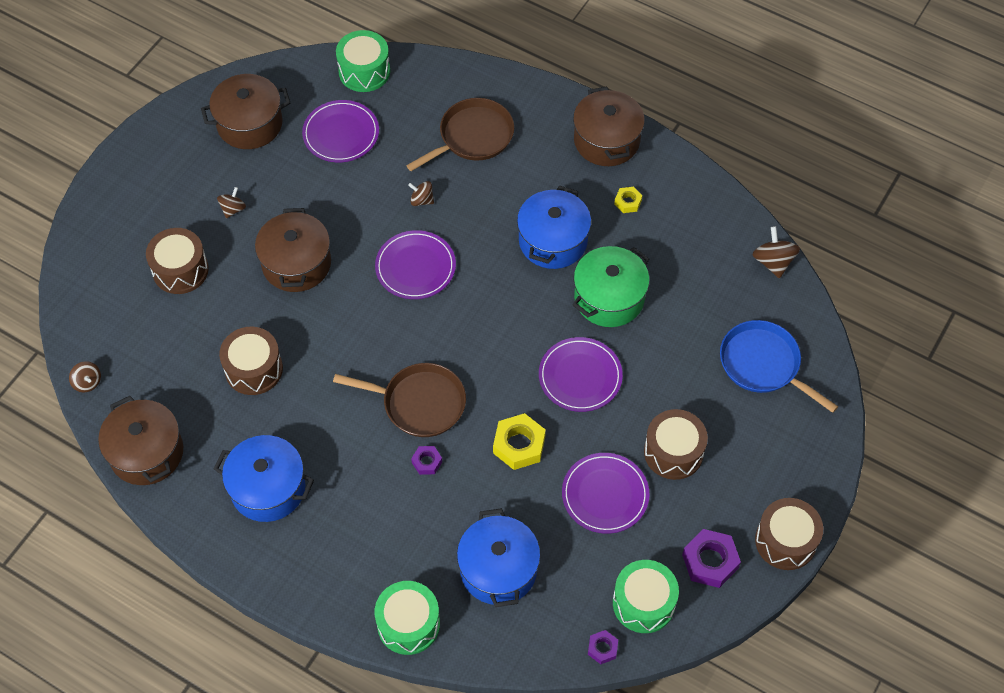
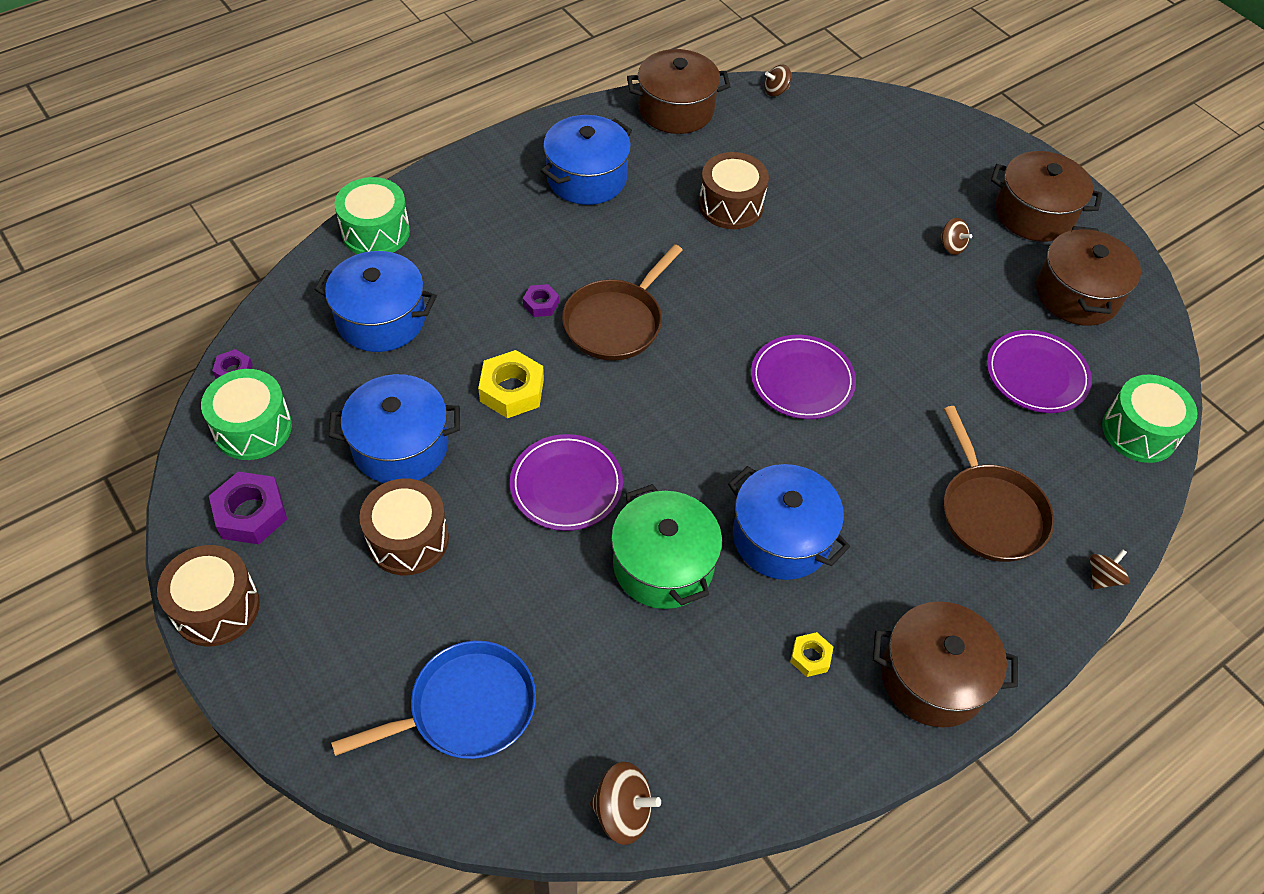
camera: 110 degrees right, 5 degrees down
(180, 270) = (883, 185): brown drum -> none
(296, 263) = (853, 277): brown pot -> brown pot (1034, 214)
(421, 200) = (901, 420): brown spinning top -> brown spinning top (1102, 577)
(605, 495) = (400, 446): purple plate -> blue pot

